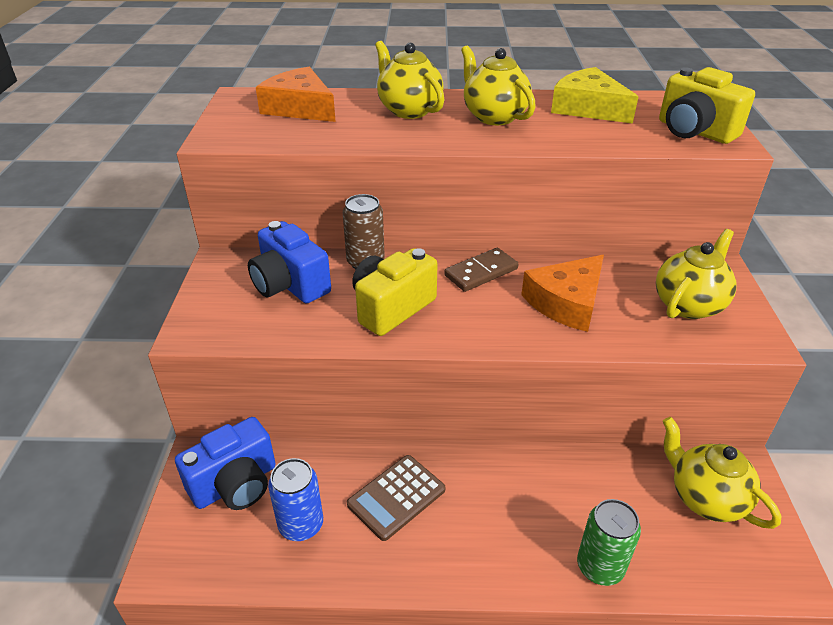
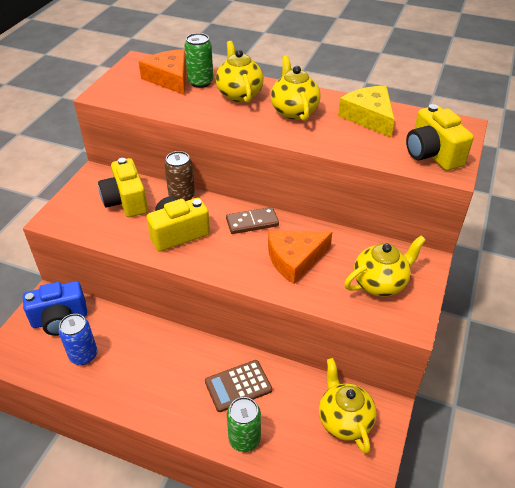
camera: 20 degrees right, 5 degrees up
(290, 285) = (126, 201): blue camera -> yellow camera
(346, 105) = (200, 82): none -> green can
(396, 497) = (146, 356): brown calculator -> brown calculator (238, 386)

